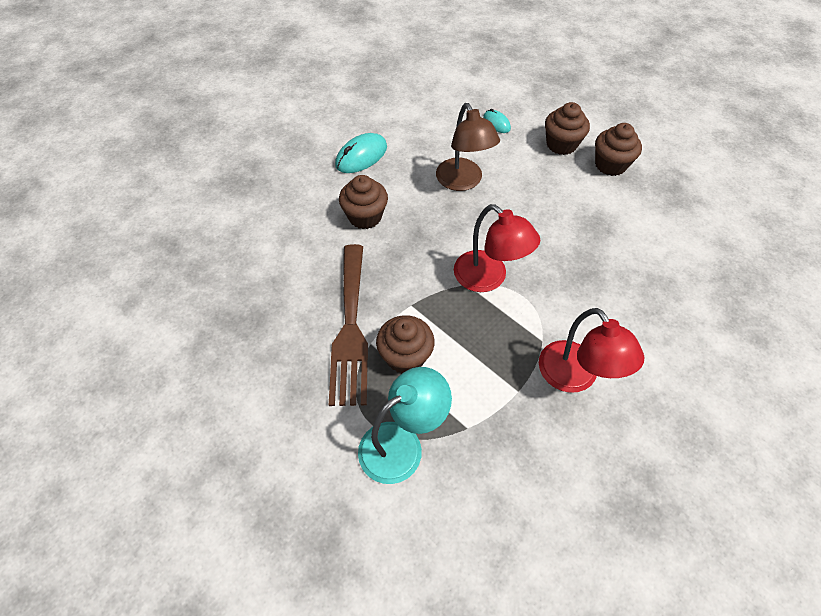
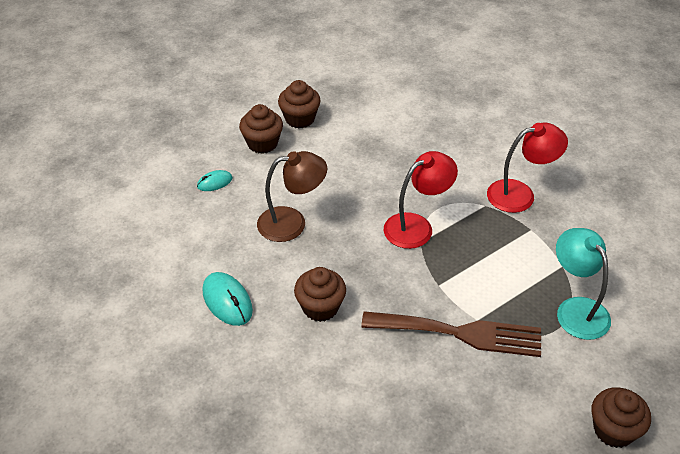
camera: 80 degrees left, 10 degrees down
(405, 356) = (493, 296): brown cupcake -> brown cupcake (613, 430)

